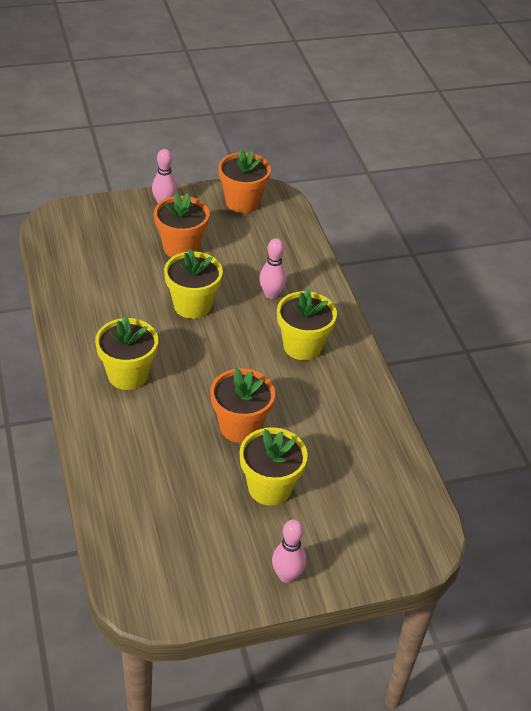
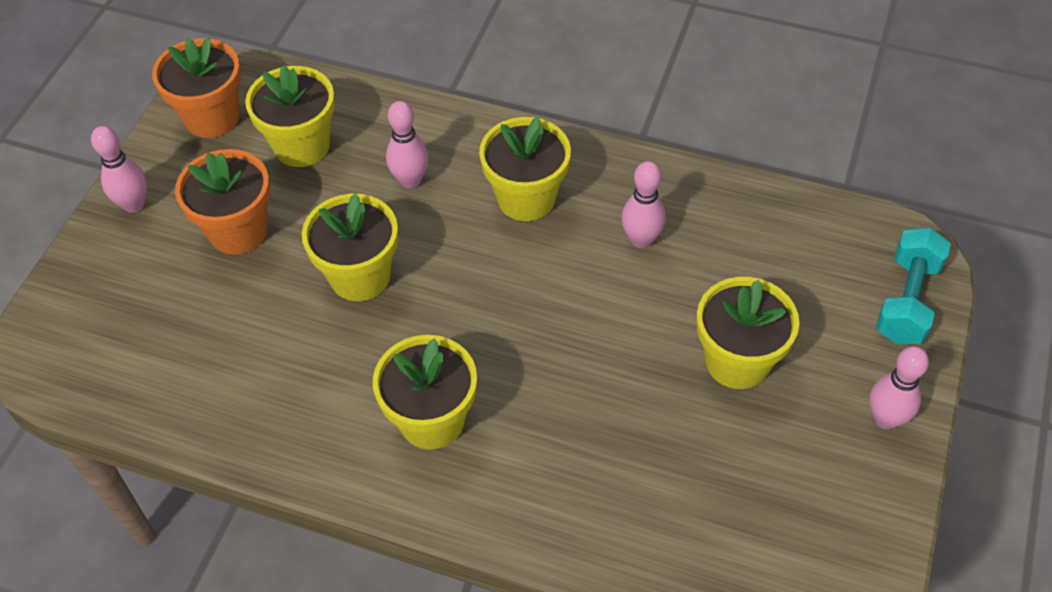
camera: 50 degrees left, 10 degrees up
(240, 426) = (616, 338): orange flower pot -> none
(255, 243) = (302, 145): none -> yellow flower pot
(318, 408) = (641, 239): none -> pink bowling pin
(385, 554) = (907, 300): none -> turquoise dumbbell

